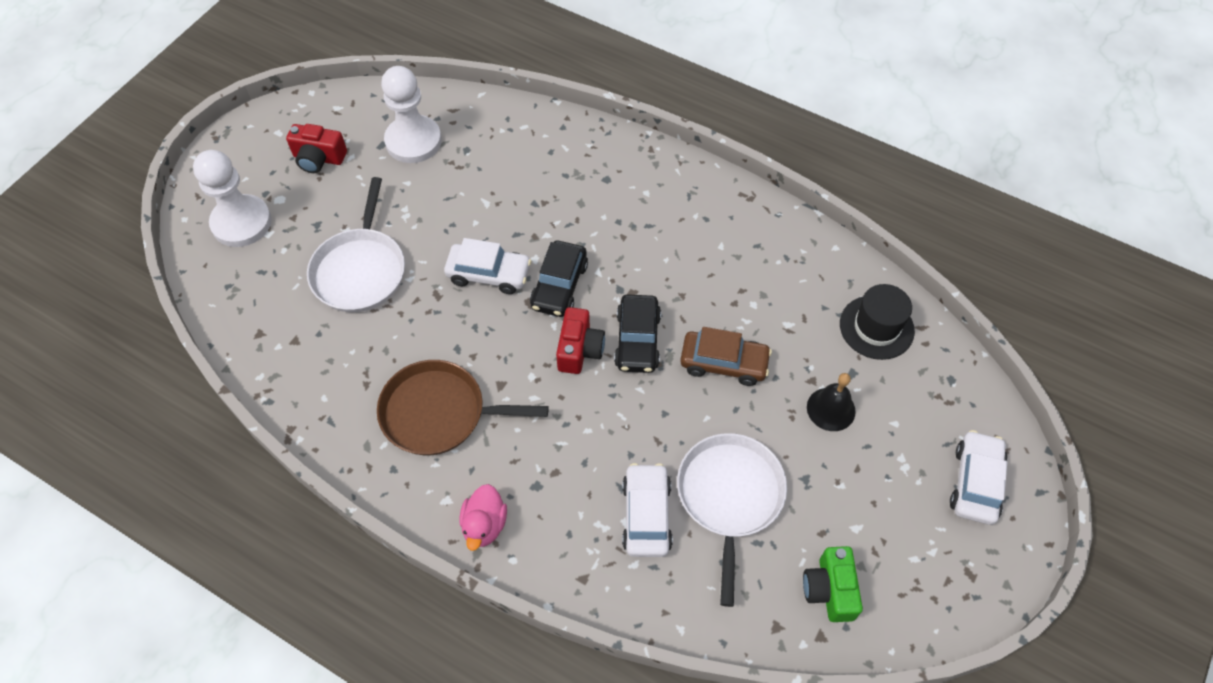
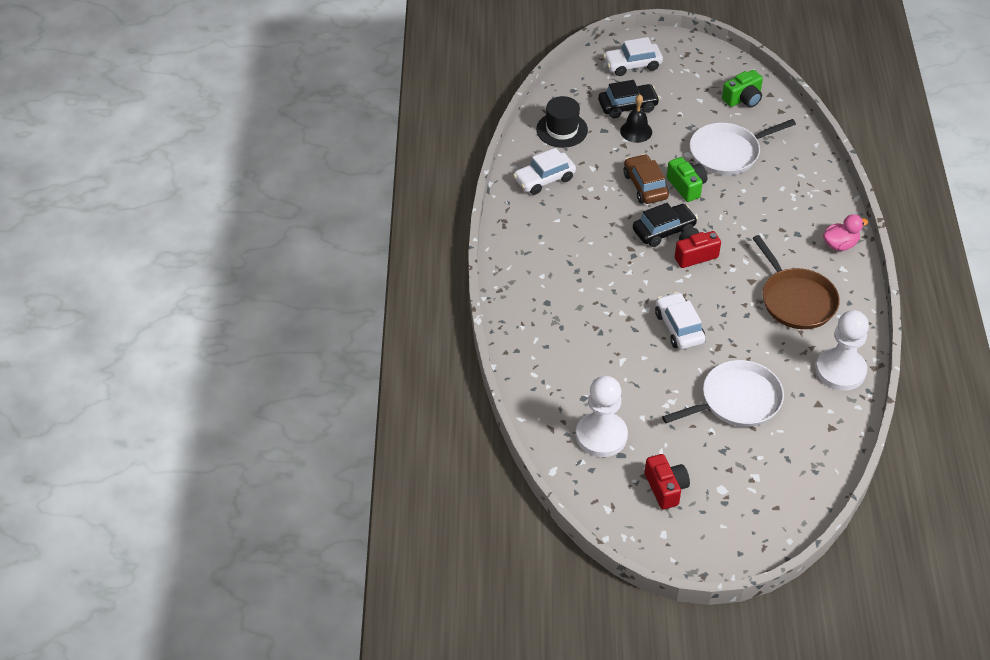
camera: 120 degrees left, 10 degrees down
(241, 222) = (761, 499): white pawn -> white pawn (840, 370)
(559, 286) = (656, 286): black car -> black car (627, 106)
(646, 515) = (770, 181): white car -> white car (544, 179)
(696, 408) = (686, 186): none -> green camera

